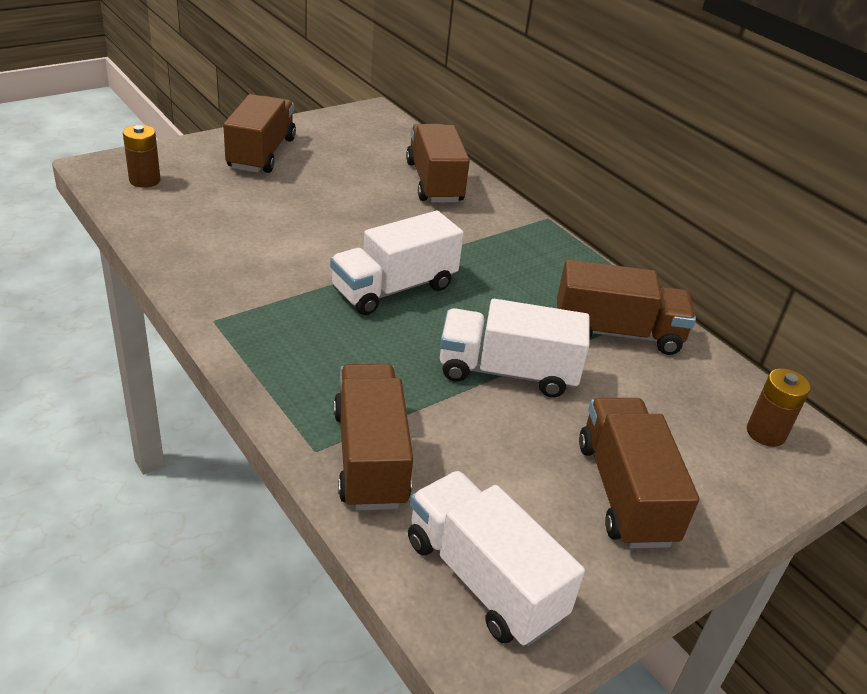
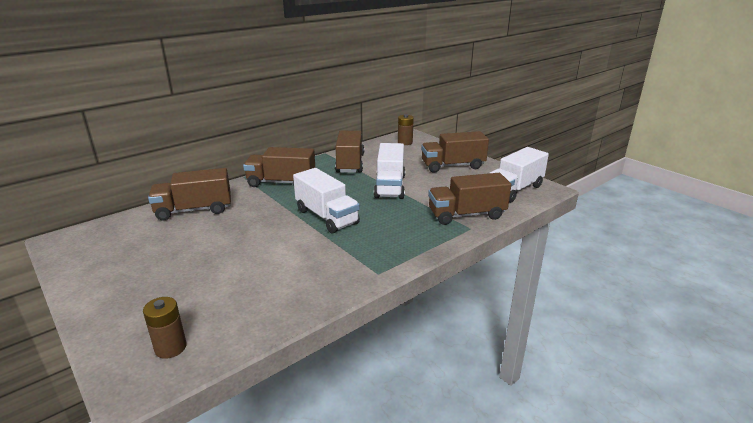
camera: 90 degrees left, 10 degrees down
(261, 153) = (128, 287): brown truck -> brown truck (281, 182)

